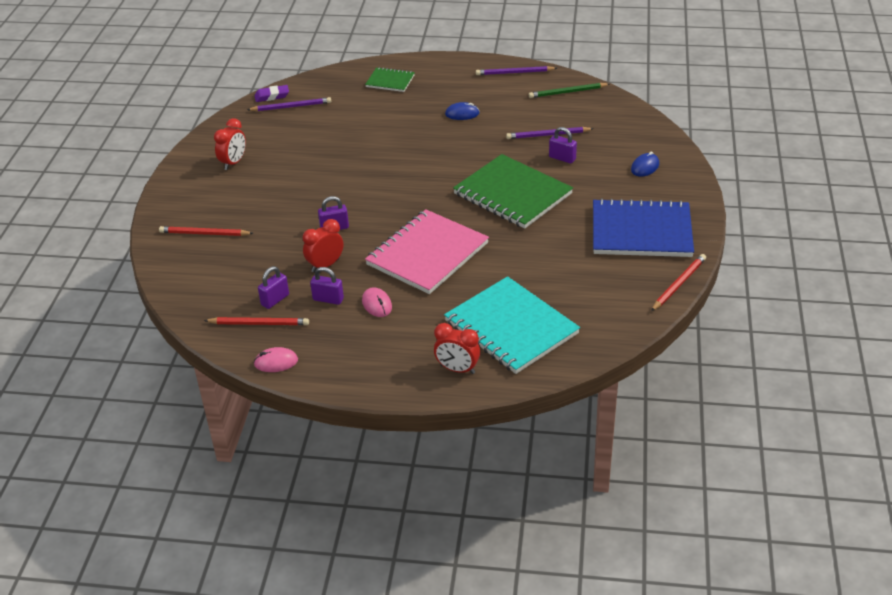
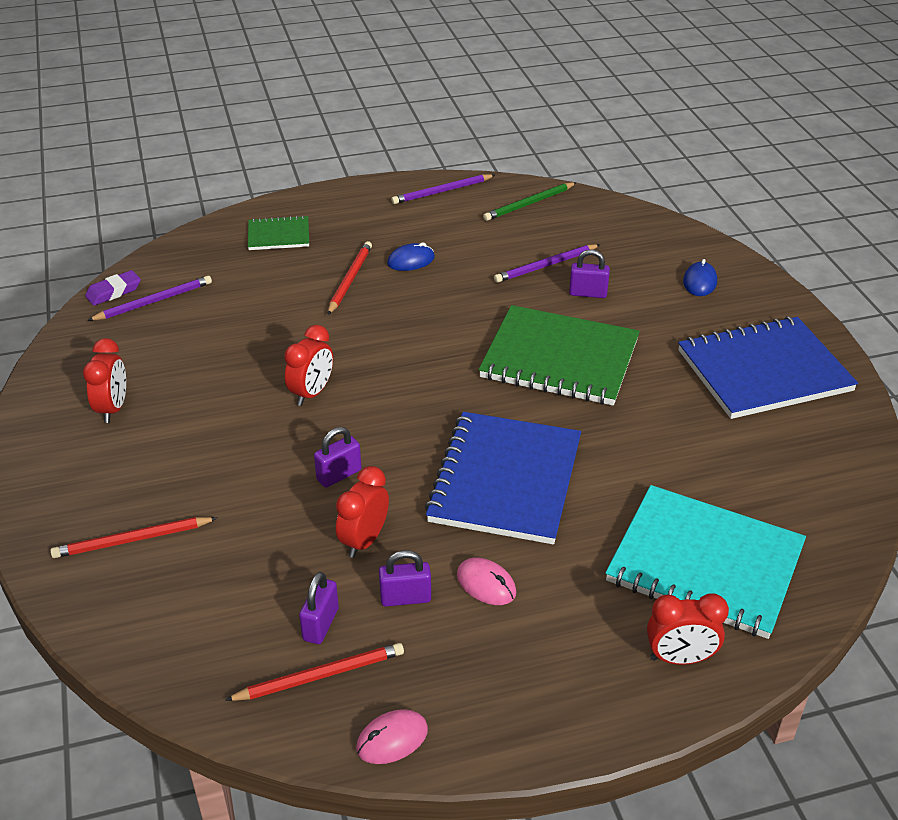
camera: 25 degrees left, 0 degrees up
(348, 180) = (312, 393): none -> red clock
(427, 254) = (505, 480): pink notebook -> blue notebook
(678, 284) = (867, 433): red pencil -> red pencil (350, 279)

